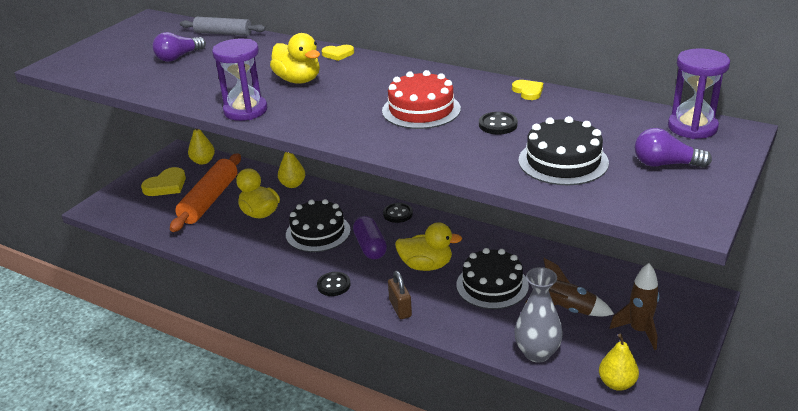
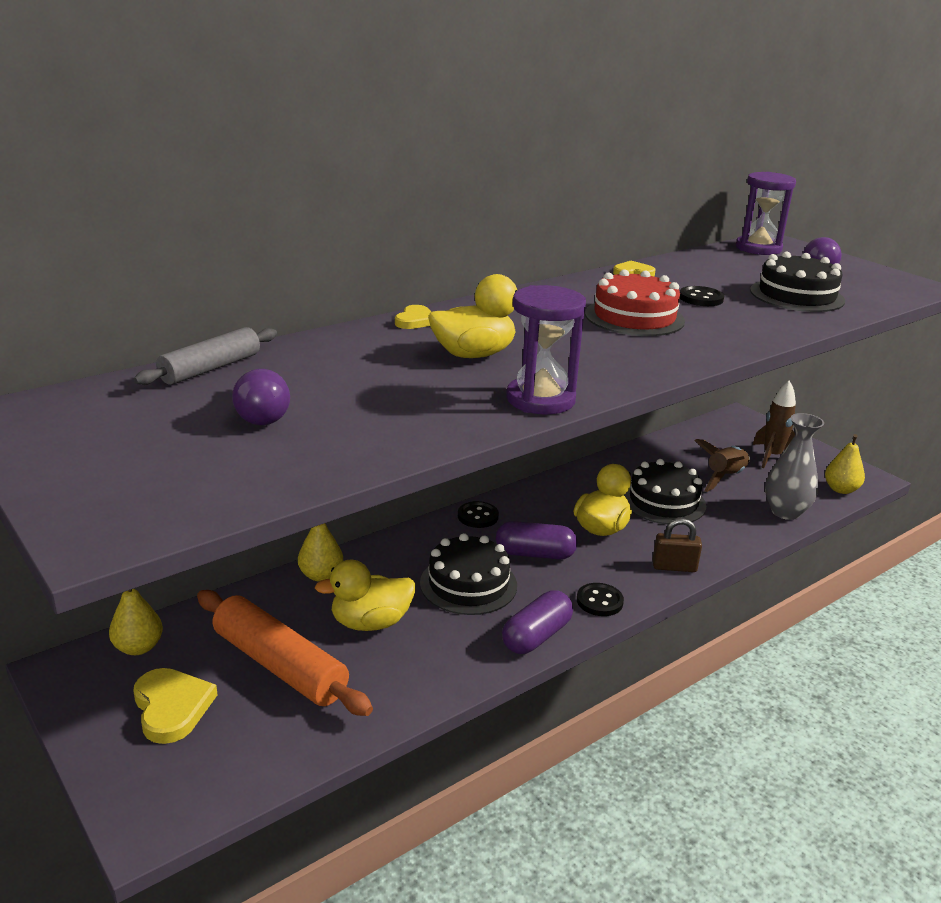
camera: 70 degrees left, 5 degrees down
(281, 270) = (536, 636): none -> purple capsule

